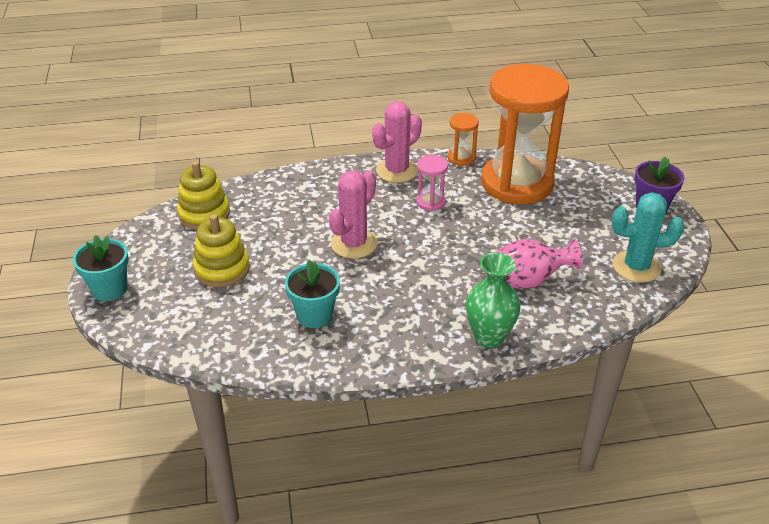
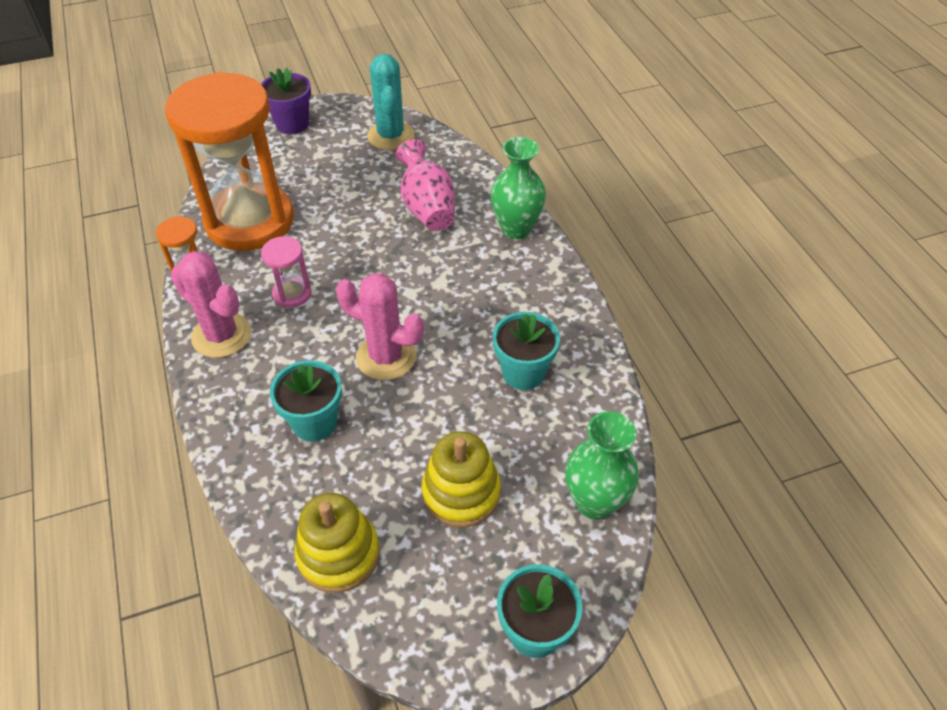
camera: 100 degrees left, 10 degrees up
(182, 334) = (594, 502): none -> green vase
(306, 208) = (314, 422): none -> turquoise flower pot

